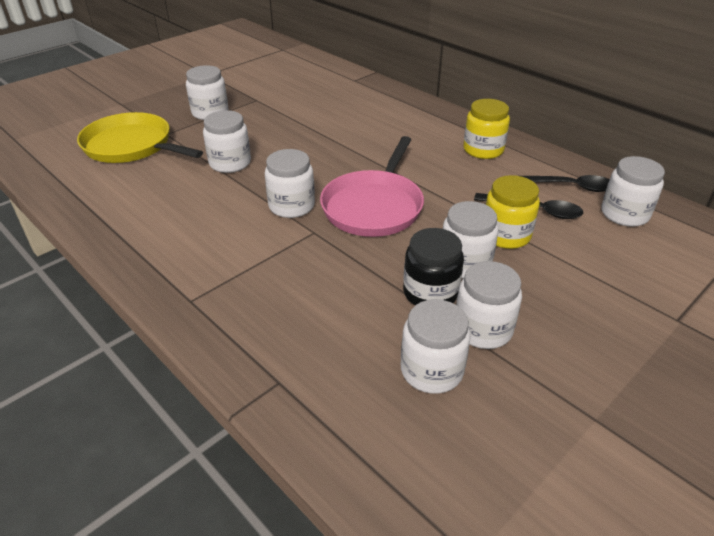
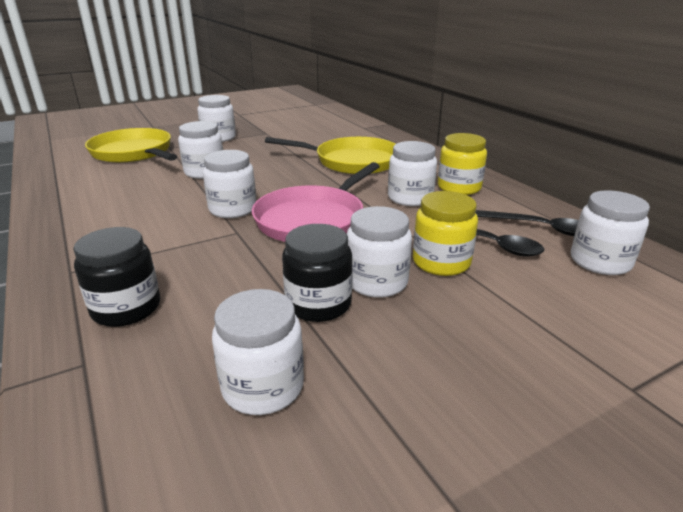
camera: 15 degrees right, 10 degrees down
(273, 327) = (126, 308): none -> black jar
(370, 129) = (353, 161): none -> yellow pan
(483, 329) = (356, 352): white jar -> white jar (410, 198)

